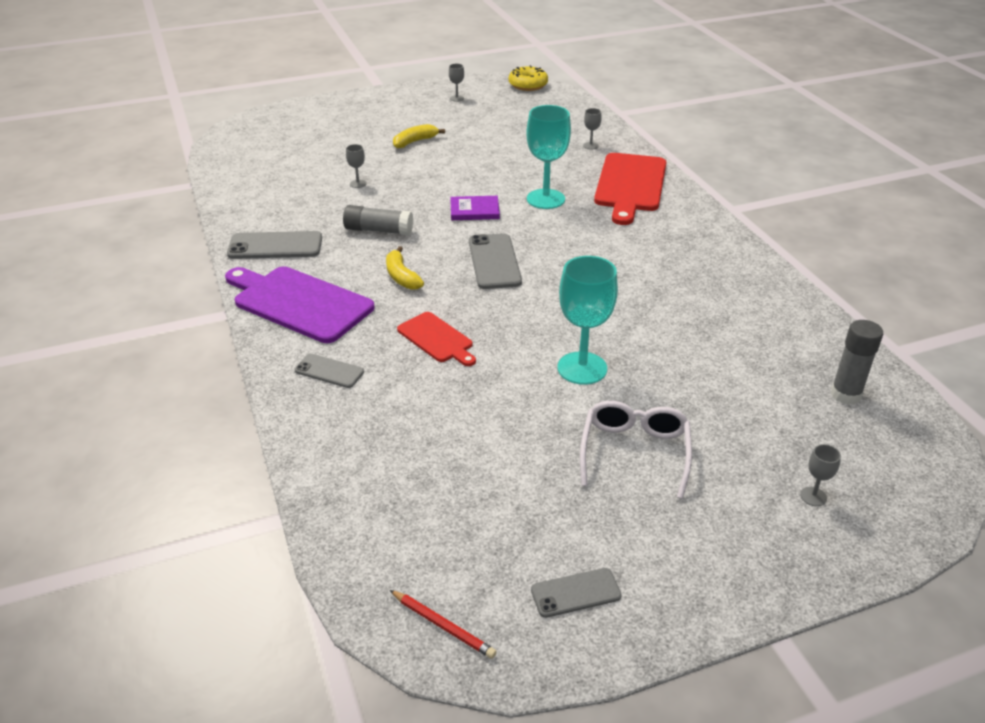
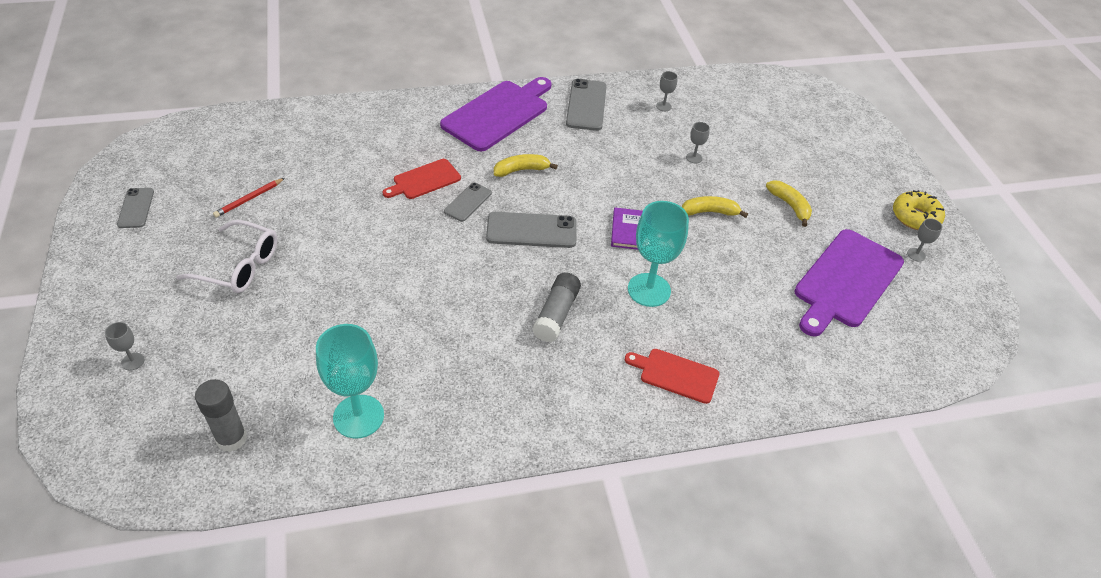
camera: 95 degrees right, 10 degrees up
(329, 371) = (405, 123): grey phone -> grey phone (468, 202)
(378, 230) = (602, 163): grey glue stick -> grey glue stick (556, 314)
(435, 175) = (709, 212): none -> yellow banana
(443, 626) = (151, 151): red pencil -> red pencil (249, 199)
(497, 123) = (846, 281): none -> purple cutting board
(528, 85) = (975, 332): yellow donut -> yellow donut (915, 217)
(582, 368) = (352, 258): turquoise goblet -> turquoise goblet (358, 416)
(590, 145) = (785, 360): grey goblet -> grey goblet (663, 106)
(630, 185) = (675, 375): red cutting board -> red cutting board, size x0.55

